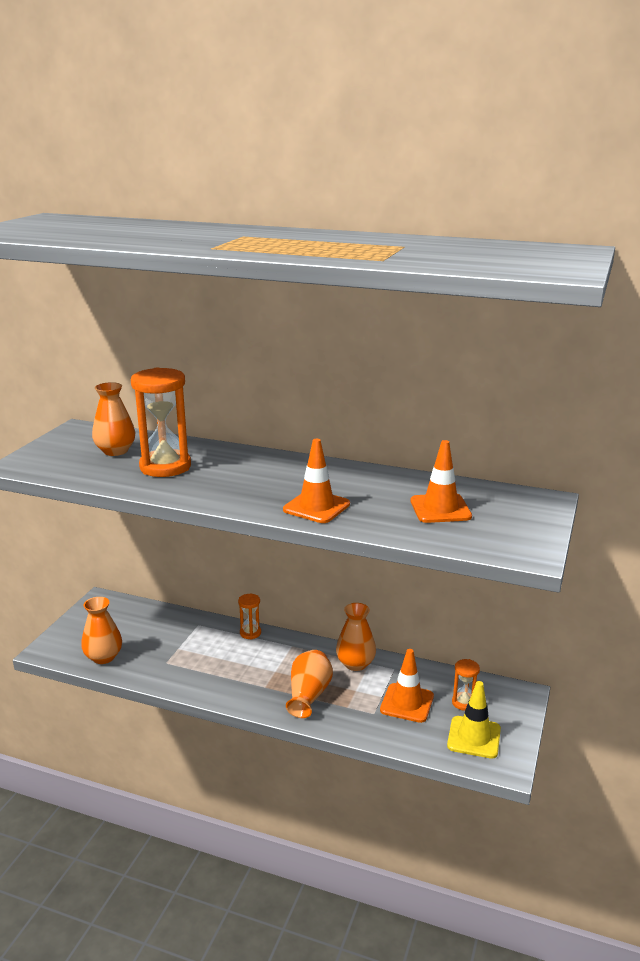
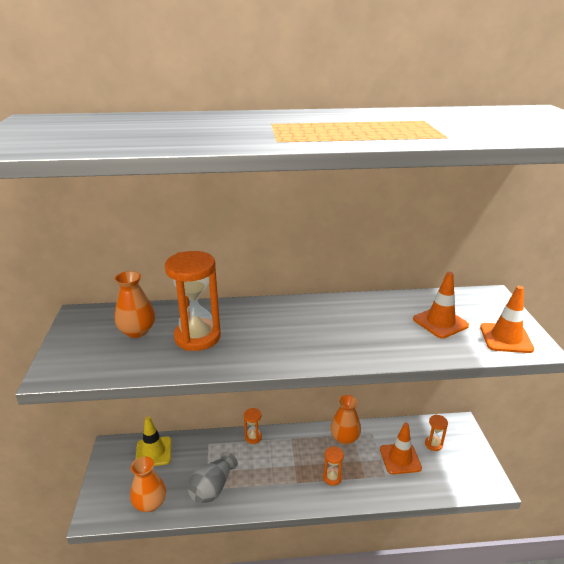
camera: 25 degrees left, 5 degrees up
(173, 663) = (212, 488): none -> grey vase
(309, 695) = (332, 477): orange vase -> orange hourglass
(316, 507) = (356, 346): orange traffic cone -> orange traffic cone (506, 338)
(474, 737) = (459, 470): yellow traffic cone -> yellow traffic cone (153, 452)

